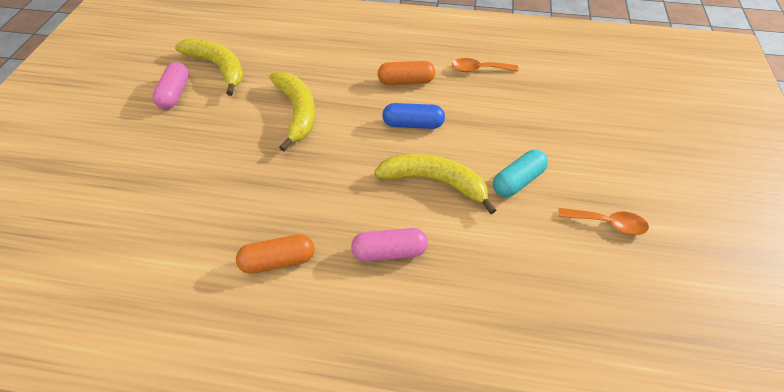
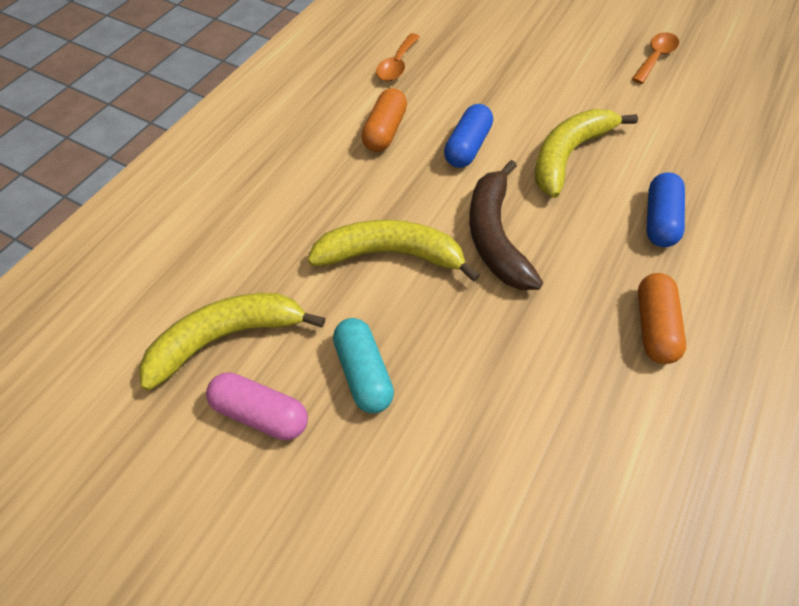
camera: 70 degrees left, 5 degrees up
(332, 157) = (495, 236): none -> brown banana
(389, 252) = (659, 220): pink capsule -> blue capsule
(518, 181) = (586, 94): turquoise capsule -> turquoise capsule (363, 373)

